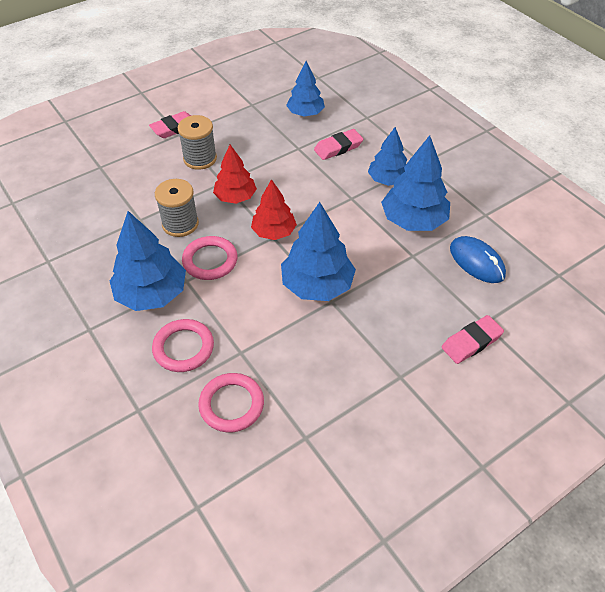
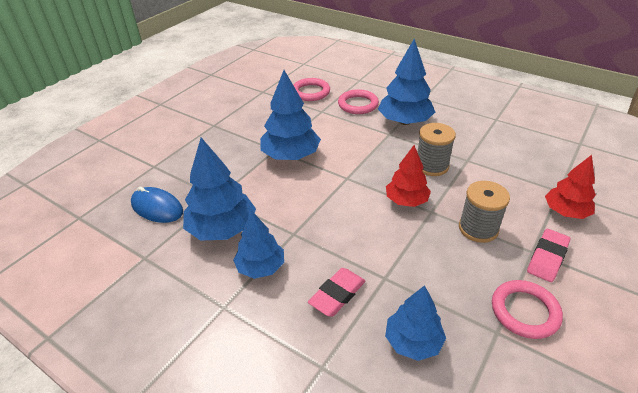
camera: 160 degrees right, 10 degrees down
(210, 260) = (383, 149): pink ring -> pink ring (524, 311)
(274, 232) = (349, 181): red tree -> red tree (565, 212)
(471, 342) = (164, 152): pink eraser -> none

